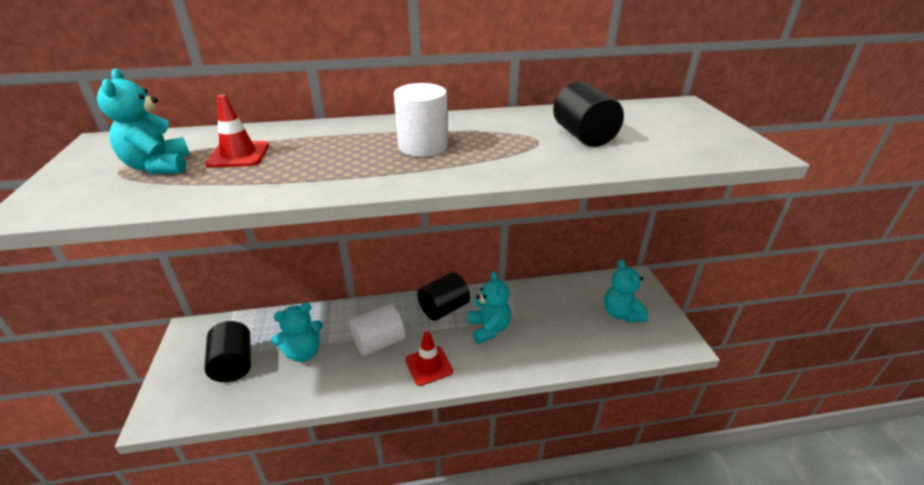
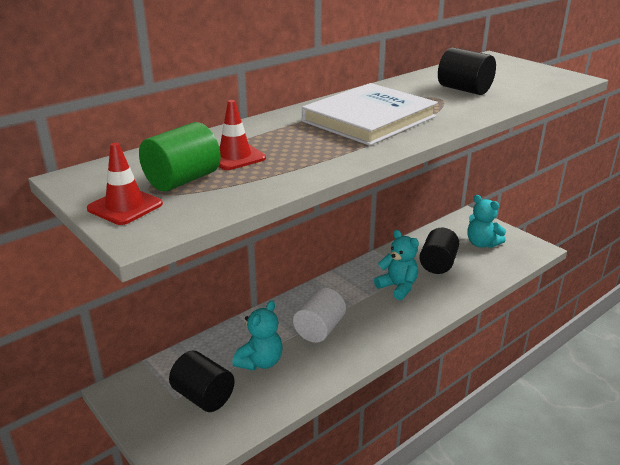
camera: 30 degrees left, 5 degrees down
(159, 167) = (182, 180): turquoise teddy bear -> green cylinder
(423, 146) = (369, 119): white cylinder -> white book
(428, 365) = (379, 329): red traffic cone -> red traffic cone (125, 206)
(444, 309) = (347, 286): black cylinder -> black cylinder (438, 264)

